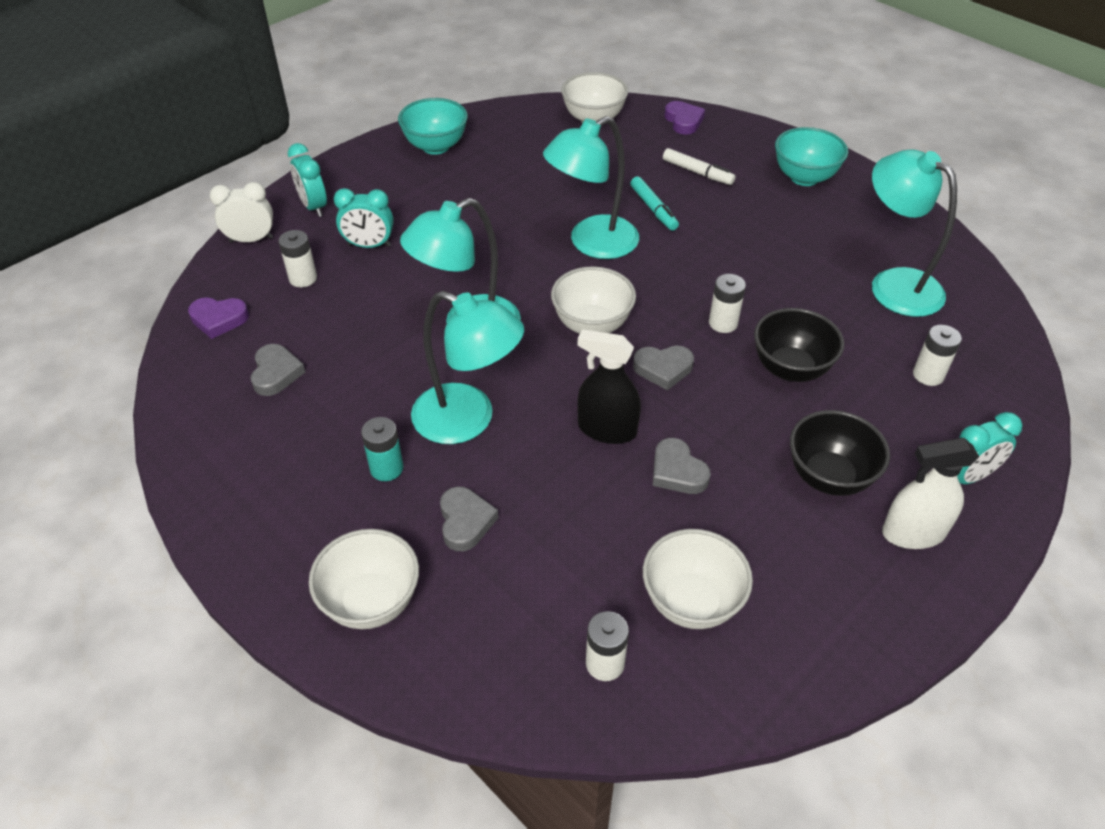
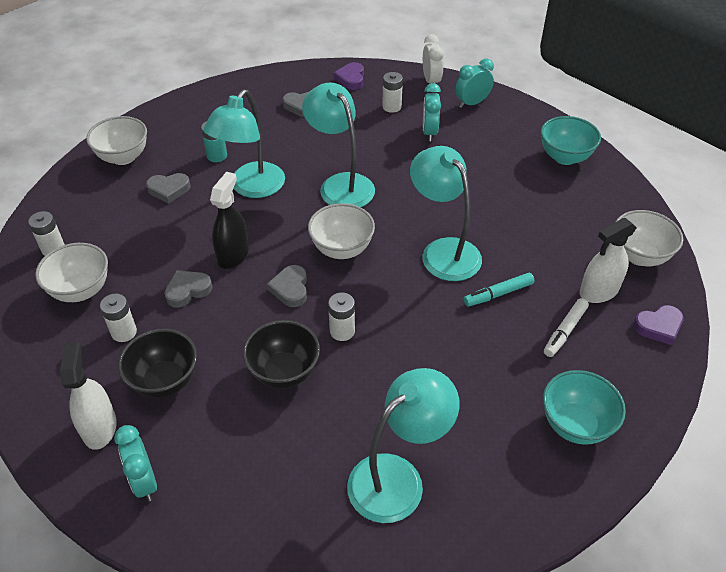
camera: 90 degrees right, 0 degrees up
(643, 148) = (599, 291): none -> white spray bottle
(928, 375) = (267, 479): white battery -> white battery (124, 332)

